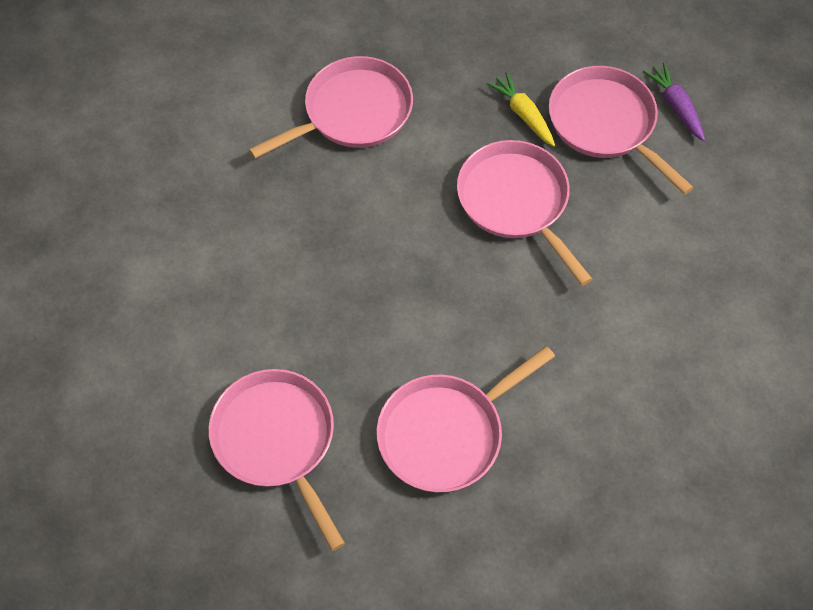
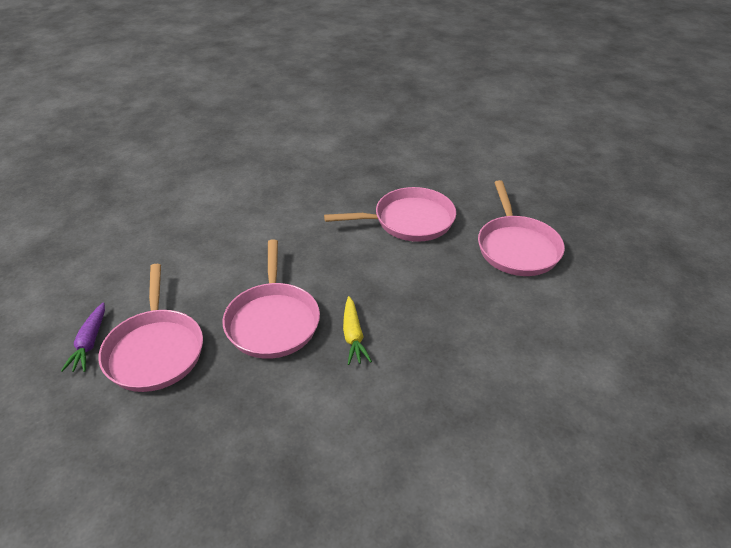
camera: 155 degrees left, 20 degrees down
(352, 113) = (360, 447): pink pan -> none
(523, 114) = (211, 384): yellow carrot -> yellow carrot (353, 336)

